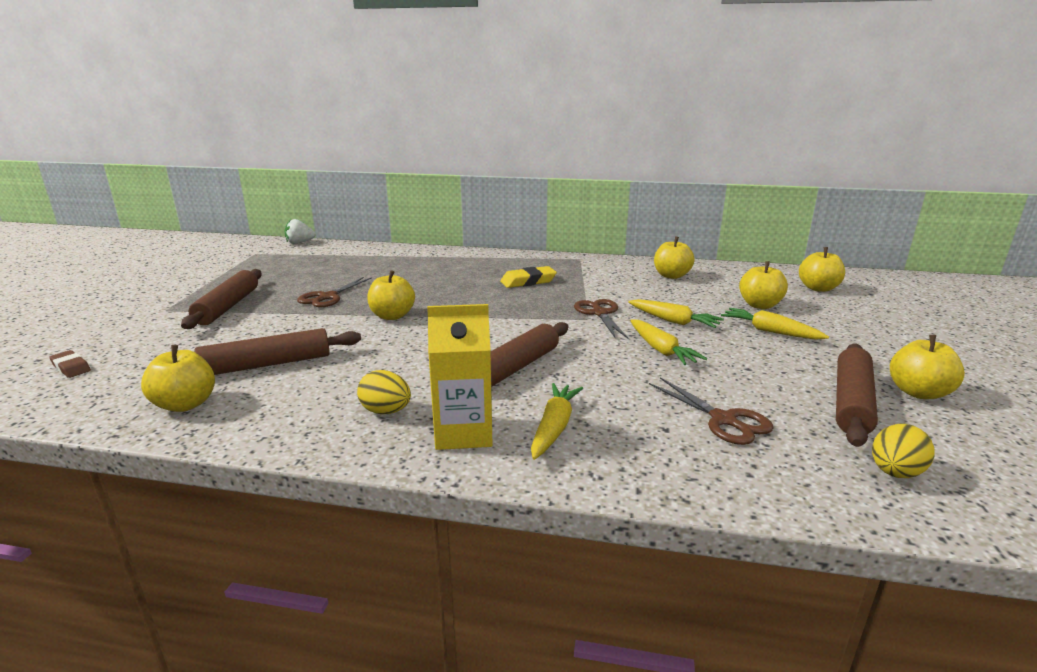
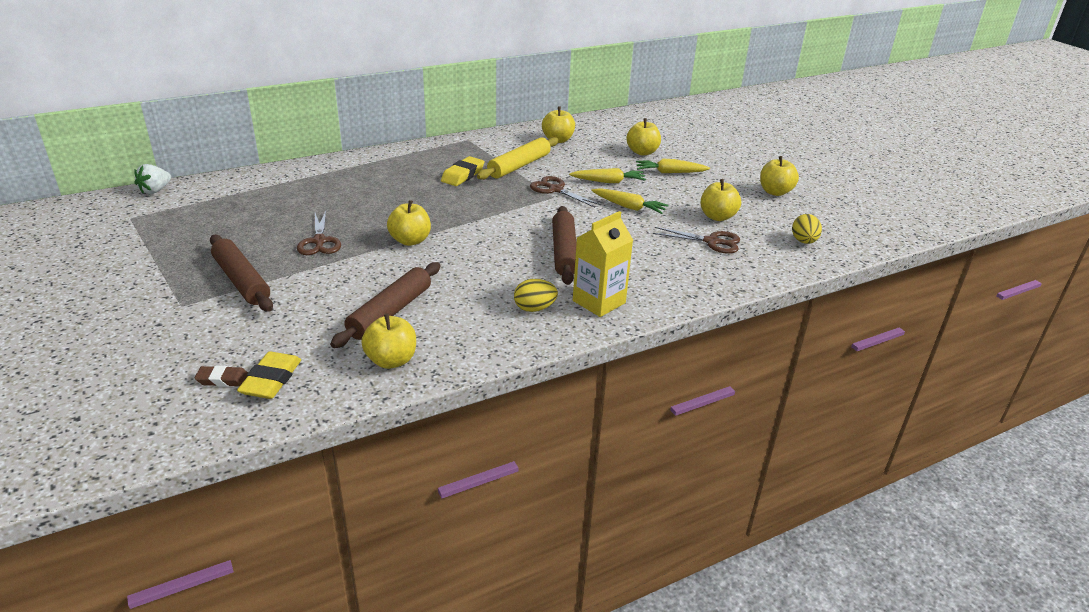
camera: 40 degrees left, 10 degrees up
(90, 381) = (271, 380): none -> yellow eraser
(554, 427) = (640, 279): yellow carrot -> none
(595, 286) = (519, 166): none -> yellow rolling pin
(818, 288) = (659, 127): yellow apple -> yellow apple (717, 217)
(851, 402) = (754, 208): brown rolling pin -> none

